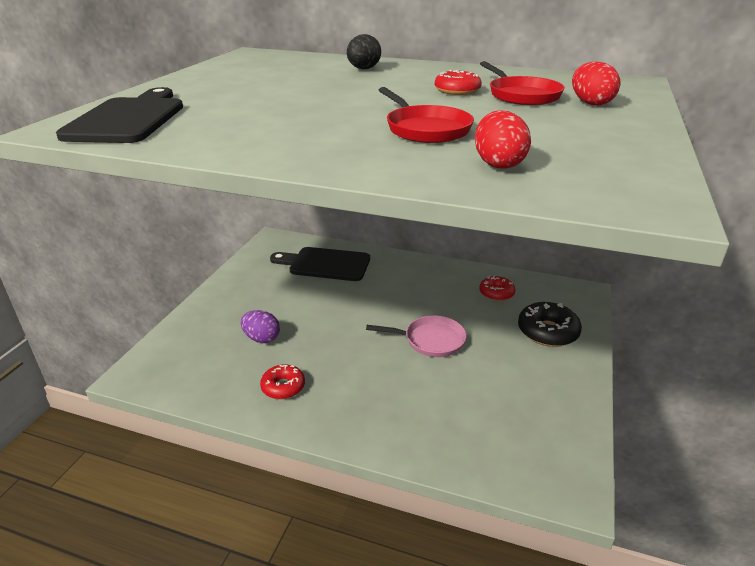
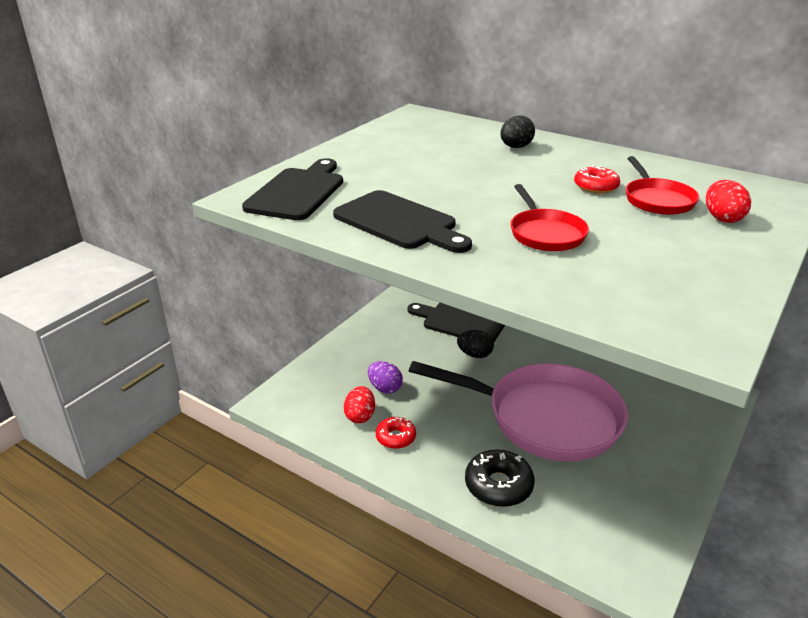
camera: 15 degrees right, 0 degrees up
(258, 134) = (399, 222): none -> black cutting board
(347, 292) = (475, 355): none -> black egg
(430, 340) = (544, 418): pink pan -> pink pan, size x2.23
(496, 293) = (628, 380): red donut -> none
(498, 164) = (593, 282): red egg -> red egg (360, 416)
(547, 332) = (669, 430): black donut -> black donut (498, 485)

